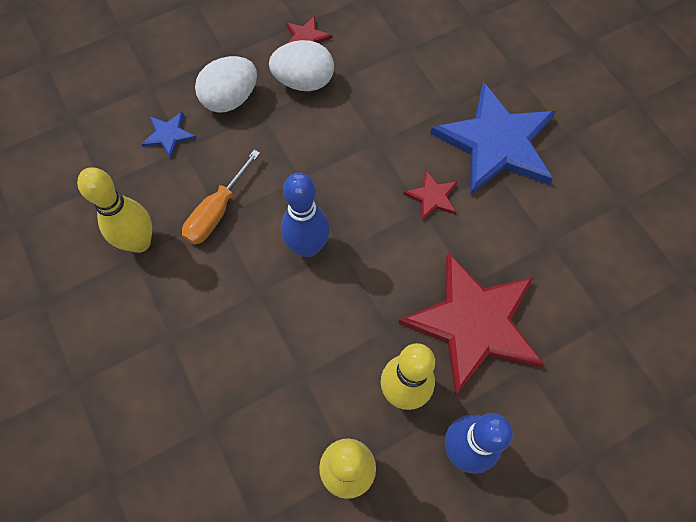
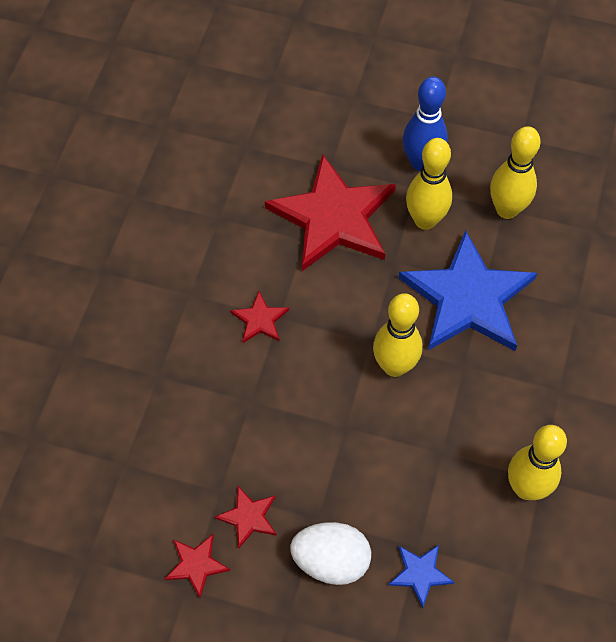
camera: 135 degrees left, 5 degrees down
(217, 211) = (439, 458): orange screwdriver -> none
(304, 82) = (248, 517): white egg -> red star
(307, 247) = (394, 366): blue bowling pin -> yellow bowling pin
(496, 143) = (161, 315): blue star -> blue star (468, 298)

